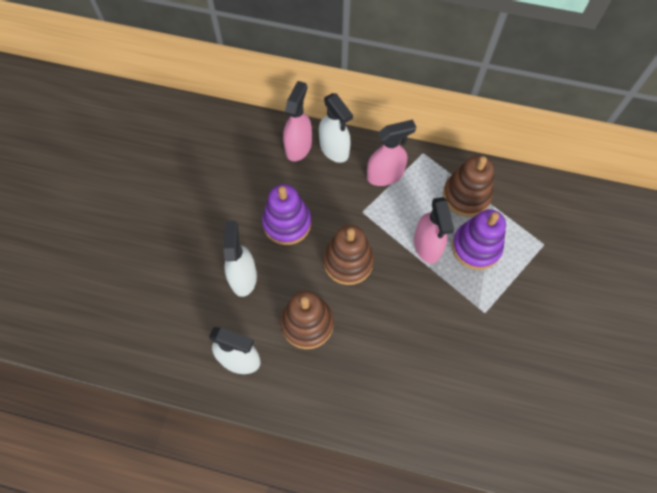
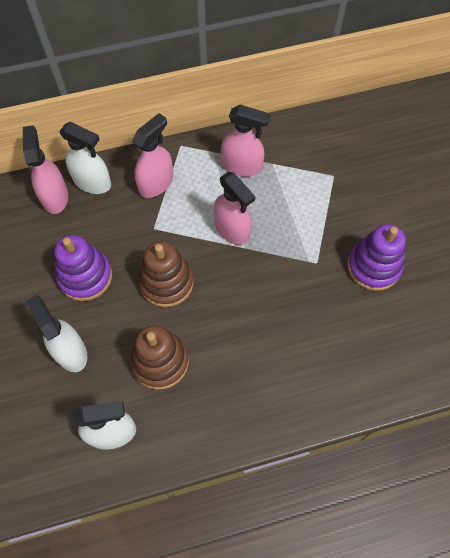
camera: 30 degrees left, 0 degrees up
(466, 196) = (242, 166): brown stacking toy -> pink spray bottle
(476, 247) = (276, 208): purple stacking toy -> purple stacking toy (373, 266)

